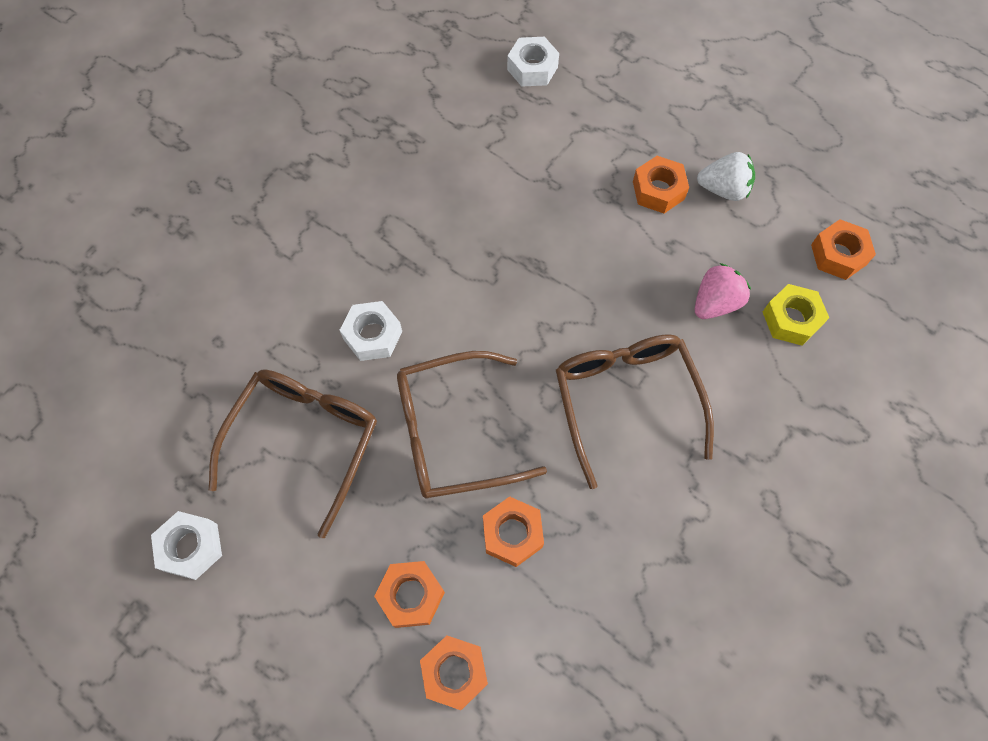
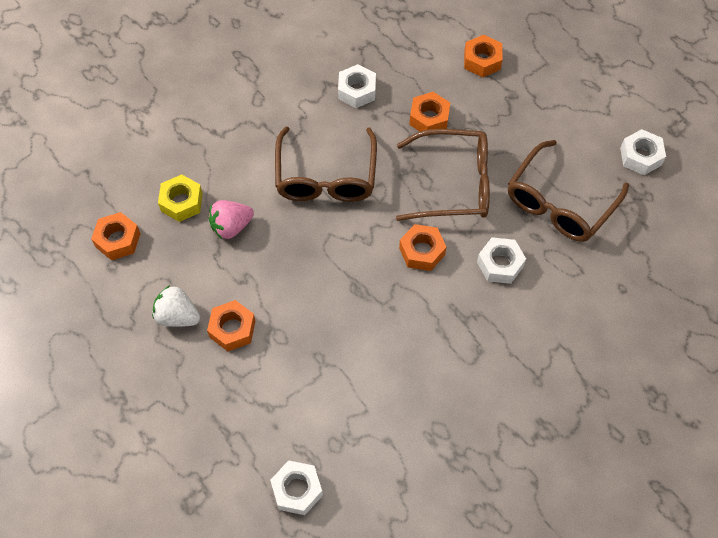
camera: 165 degrees left, 5 degrees down
(411, 596) = (501, 101): orange nut -> orange nut (422, 251)
(633, 556) = (357, 91): none -> white nut

